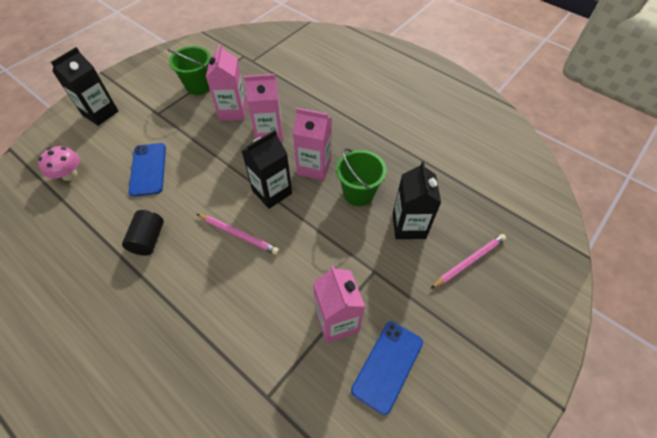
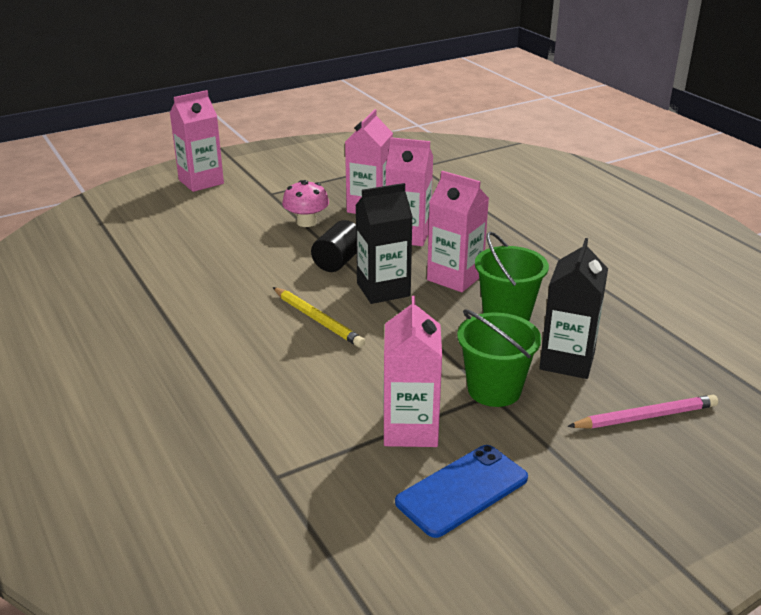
camera: 20 degrees right, 25 degrees down
(69, 174) = (137, 226): pink mushroom -> pink mushroom (306, 222)
(100, 113) = (201, 182): black carton -> pink carton
(148, 169) = (233, 239): blue phone -> none
(148, 239) = (201, 300): black cylinder -> black cylinder (338, 261)
(199, 86) = (336, 178): green bucket -> green bucket (494, 390)
(239, 235) = (318, 320): pink pencil -> yellow pencil

